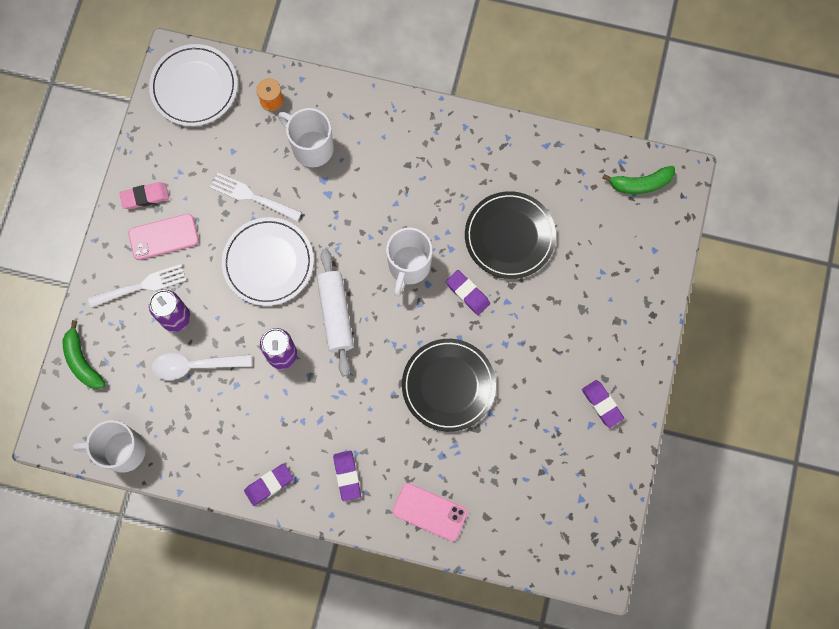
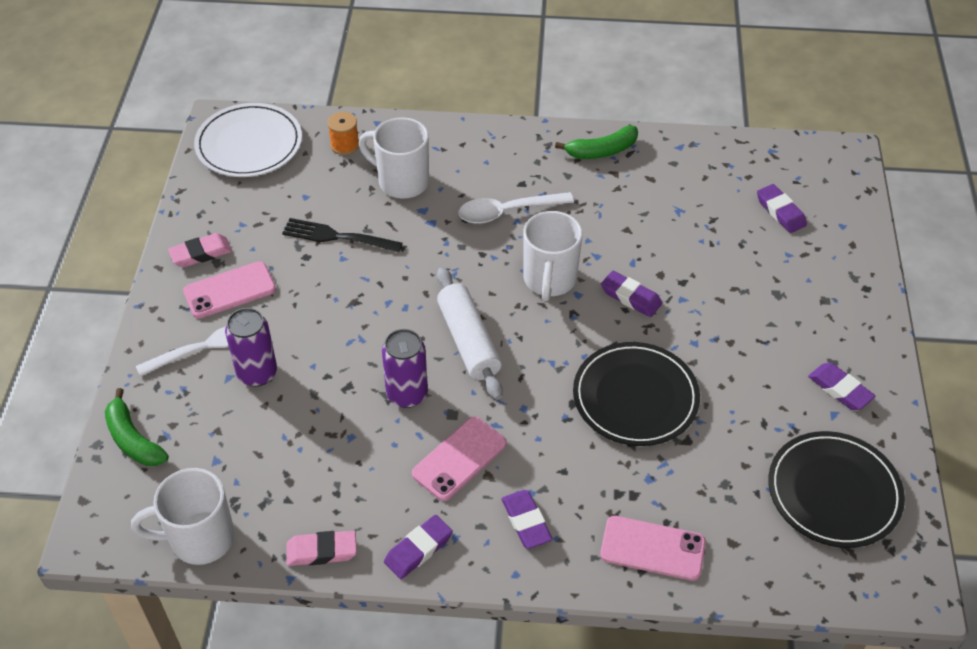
camera: 10 degrees left, 25 degrees down
(195, 366) = (291, 422): white spoon -> white spoon (507, 212)
(203, 474) = (321, 551): none -> pink eraser
(252, 196) = (337, 236): white fork -> black fork
(268, 262) = (370, 299): white plate -> none
(310, 416) = (459, 459): none -> pink phone
(509, 236) = (664, 235): black plate -> black plate (834, 492)
(609, 228) = (780, 211): none -> purple eraser
(641, 184) = (802, 167): green banana -> green banana (602, 151)

